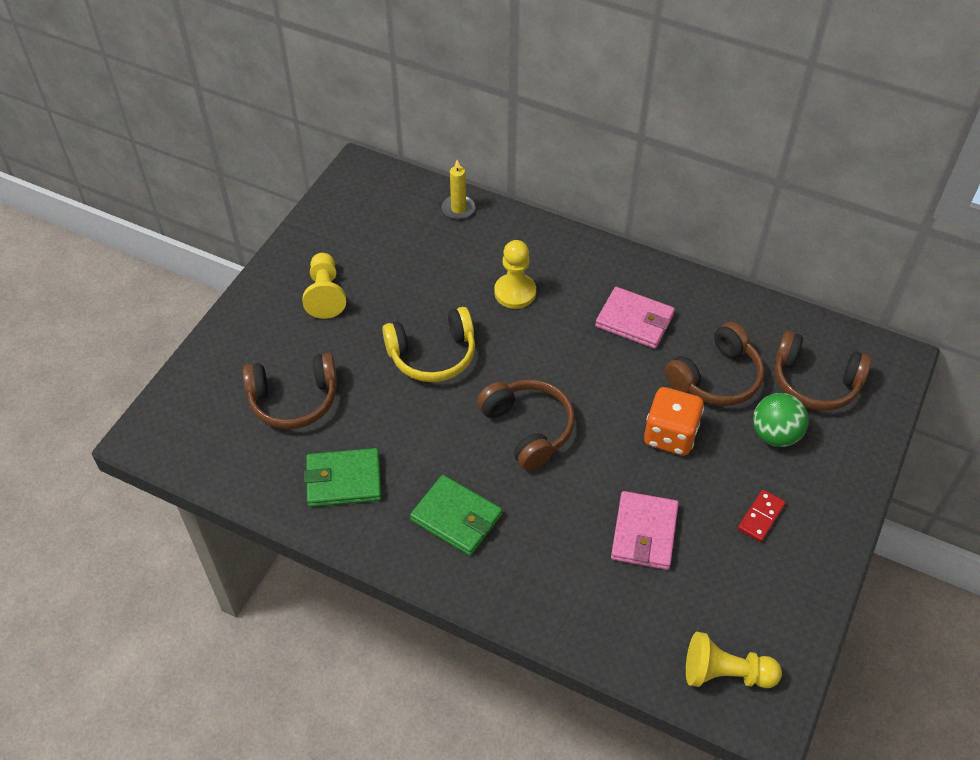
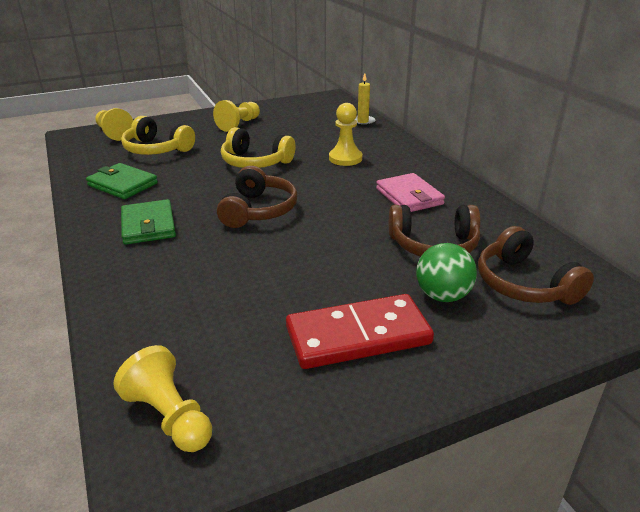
camera: 40 degrees right, 20 degrees down
(195, 403) = (114, 133): none -> yellow pawn
(294, 400) = (157, 149): brown headphones -> yellow headphones
(644, 533) = (250, 294): pink wallet -> none
(670, 435) = (351, 256): orange dice -> none
(761, 517) = (358, 336): red domino -> red domino, size x2.22

